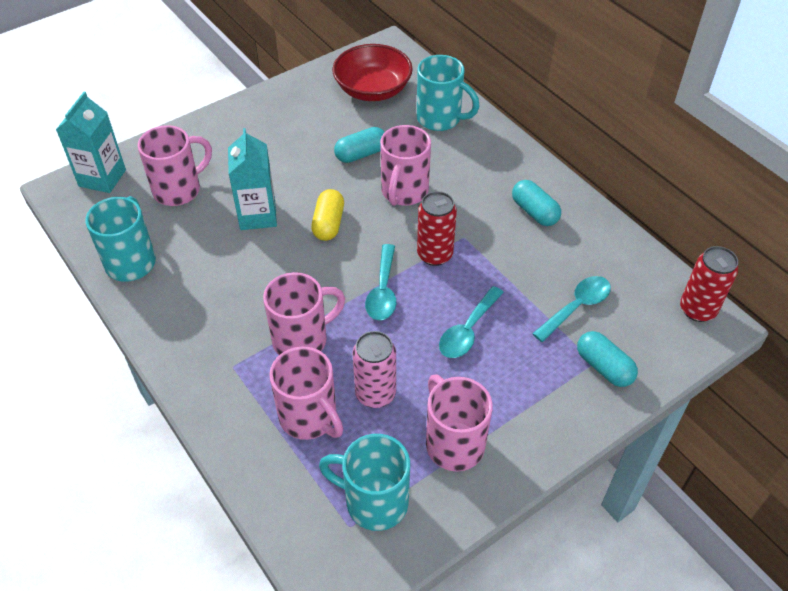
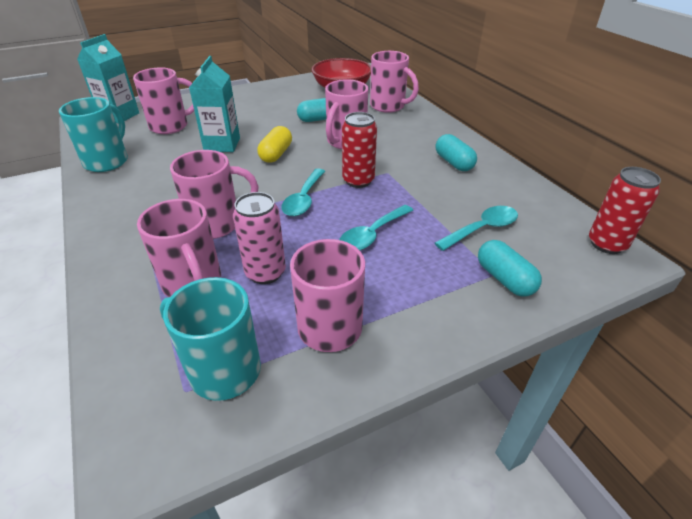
camera: 10 degrees right, 10 degrees down
(440, 119) = (388, 106): turquoise mug -> pink mug

